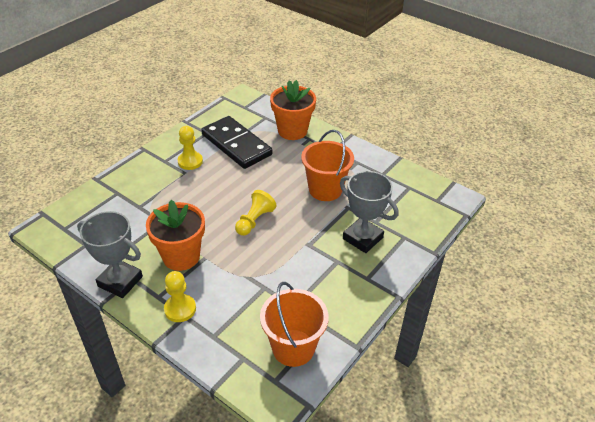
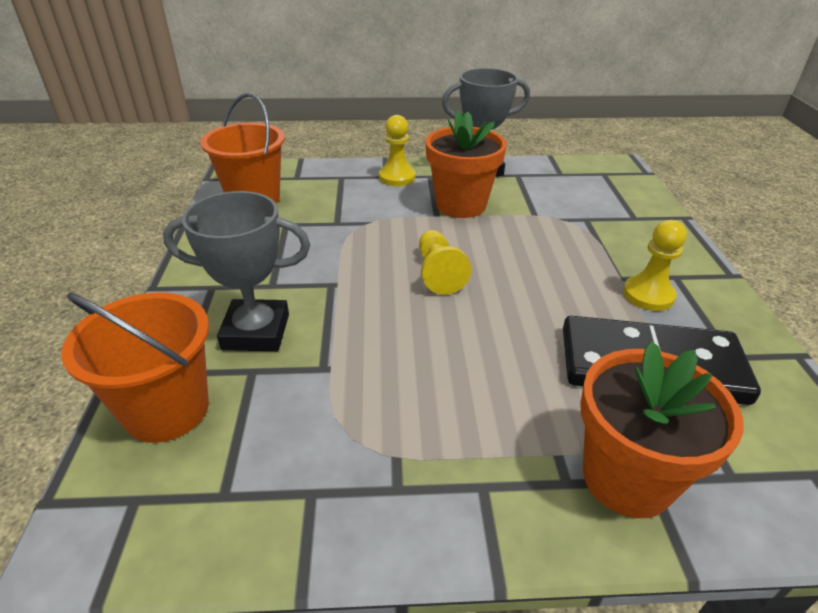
camera: 140 degrees right, 5 degrees down
(325, 189) = (394, 376): orange bucket -> orange bucket (167, 409)

